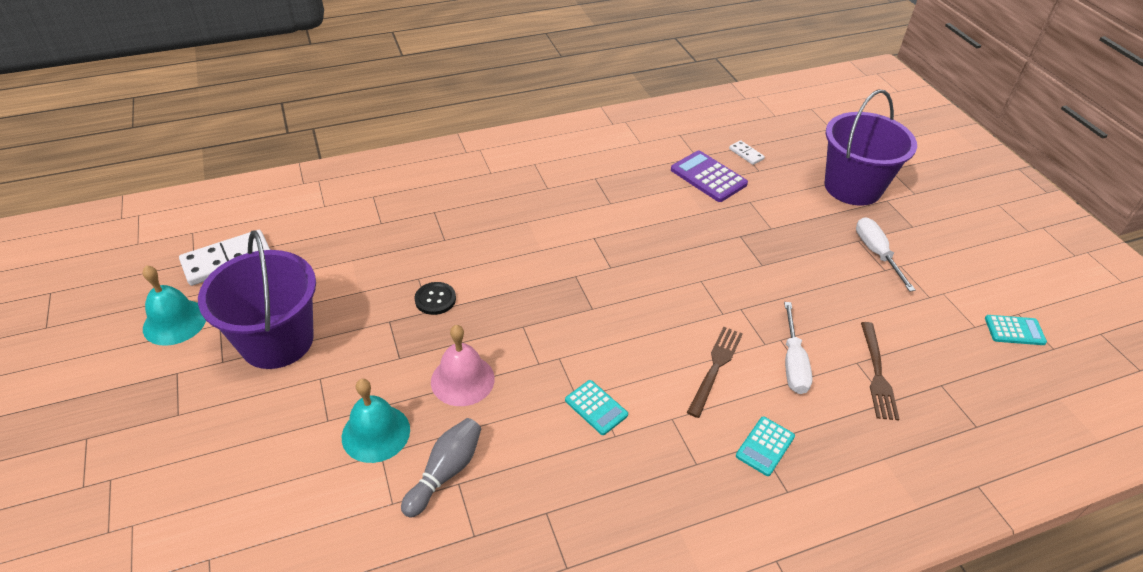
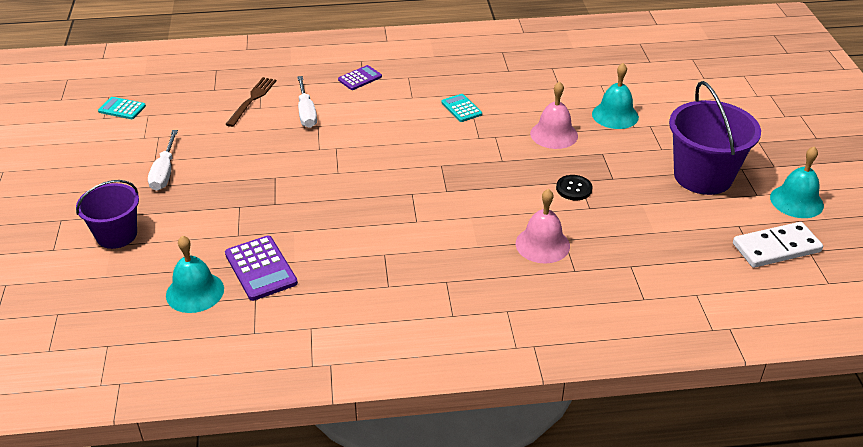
camera: 165 degrees left, 5 degrees down
(445, 472) = (568, 93): grey bowling pin -> none
(465, 231) = (542, 244): none -> pink bell
(715, 367) = (364, 118): brown fork -> none
(746, 154) = (195, 292): white domino -> turquoise bell
(765, 446) = (360, 78): turquoise calculator -> purple calculator
(793, 363) = (306, 113): white screwdriver -> white screwdriver turned 150 degrees clockwise
(852, 187) = (116, 235): purple bucket -> purple bucket, size x0.64

